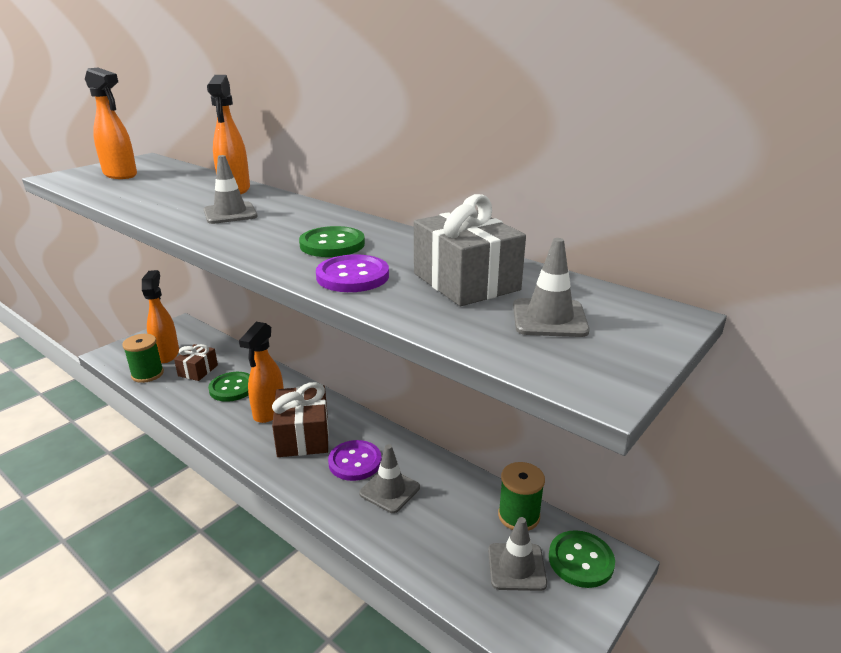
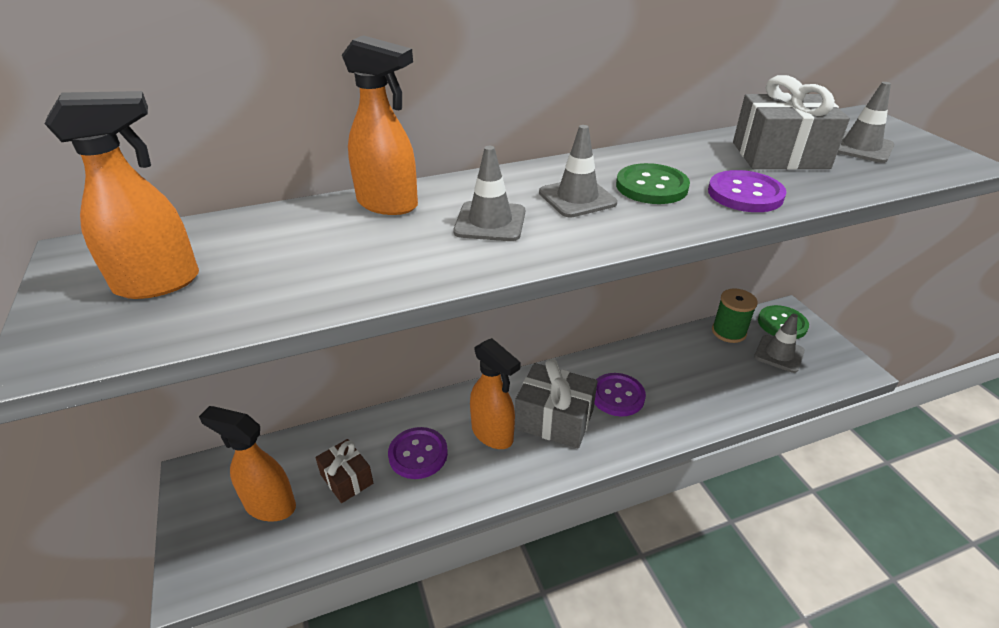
camera: 60 degrees left, 10 degrees up
(147, 374) = (305, 537): green spool -> none
(232, 388) = (418, 454): green button -> purple button
(303, 436) = (554, 419): brown gift -> grey gift
(389, 490) = (668, 387): grey traffic cone -> grey traffic cone (577, 198)

